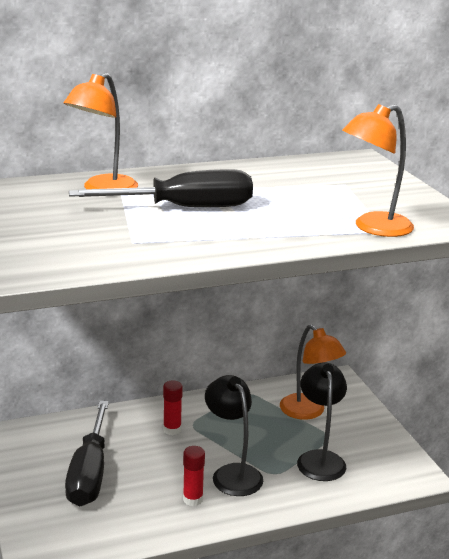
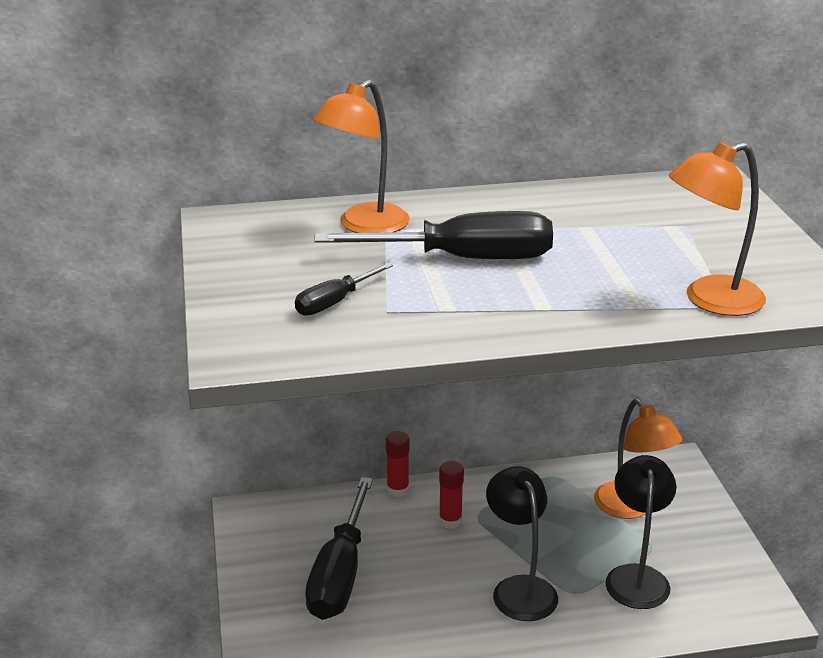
camera: 10 degrees right, 5 degrees up
(90, 238) = (334, 302): none -> black screwdriver
(193, 499) = (464, 620): red glue stick -> red glue stick (398, 490)

